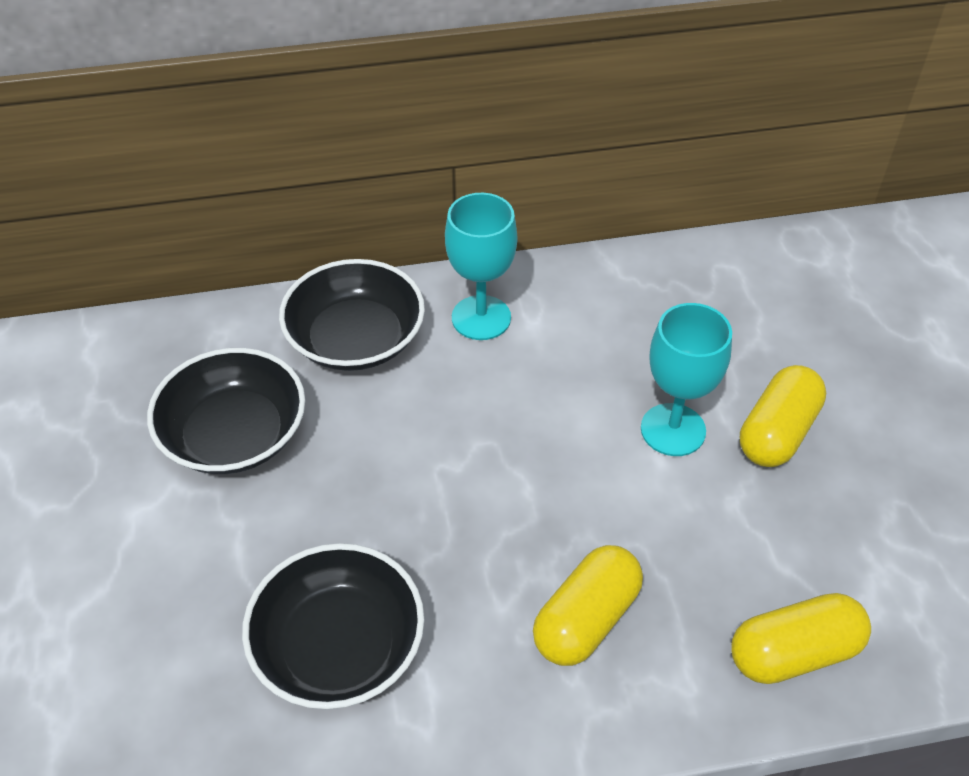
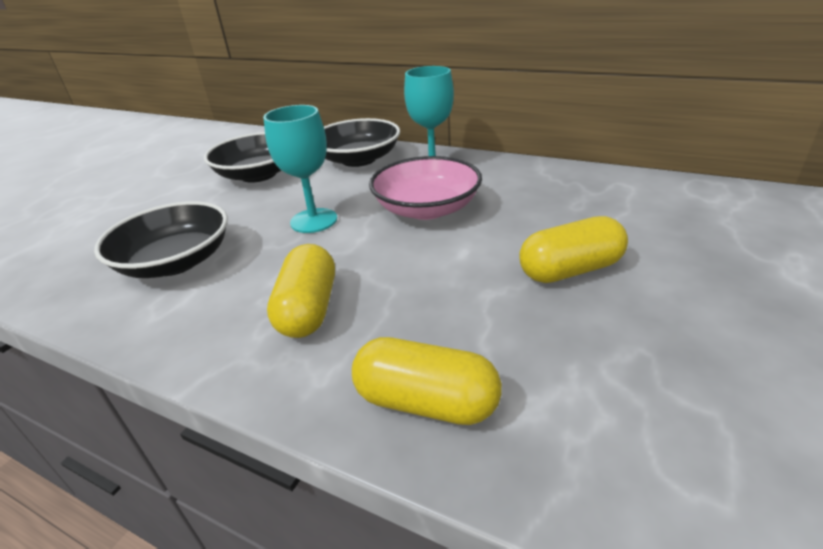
camera: 40 degrees right, 15 degrees down
(552, 402) = (427, 209): none -> pink bowl
(586, 619) = (308, 309): yellow capsule -> yellow capsule turned 75 degrees counterclockwise
(673, 430) = (489, 243): turquoise goblet -> turquoise goblet (314, 220)

